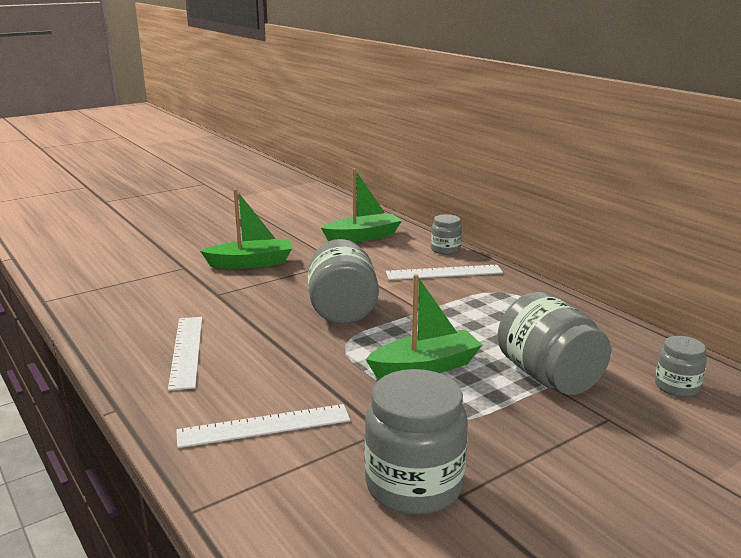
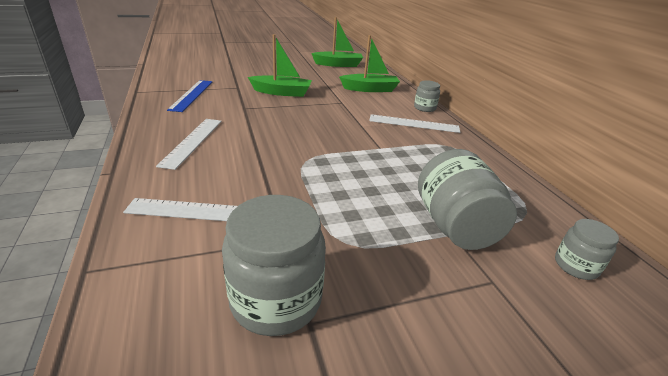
camera: 15 degrees right, 10 degrees up
(129, 290) = (192, 95): none -> blue ruler
(342, 310) = (321, 135): grey jar -> none
(425, 367) = (354, 193): green boat -> green boat (338, 64)

